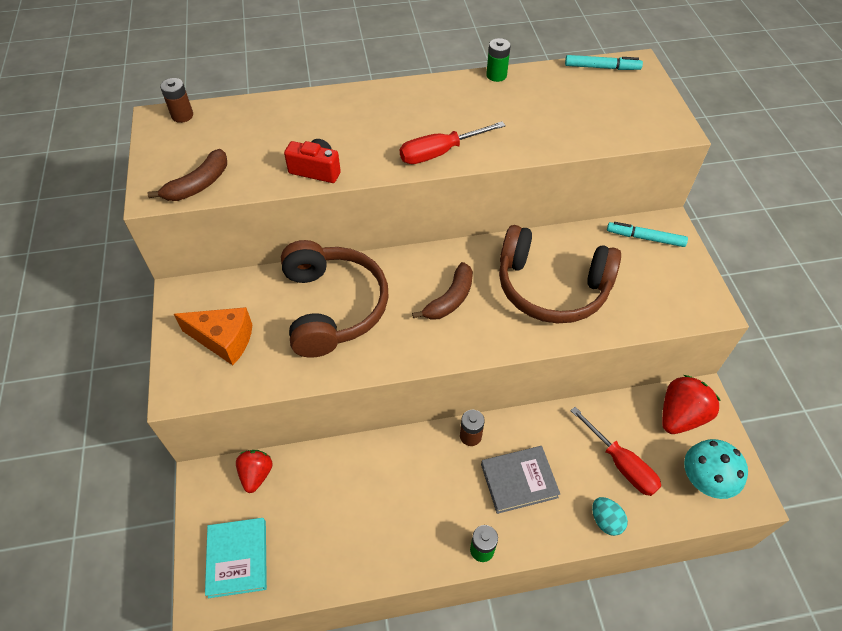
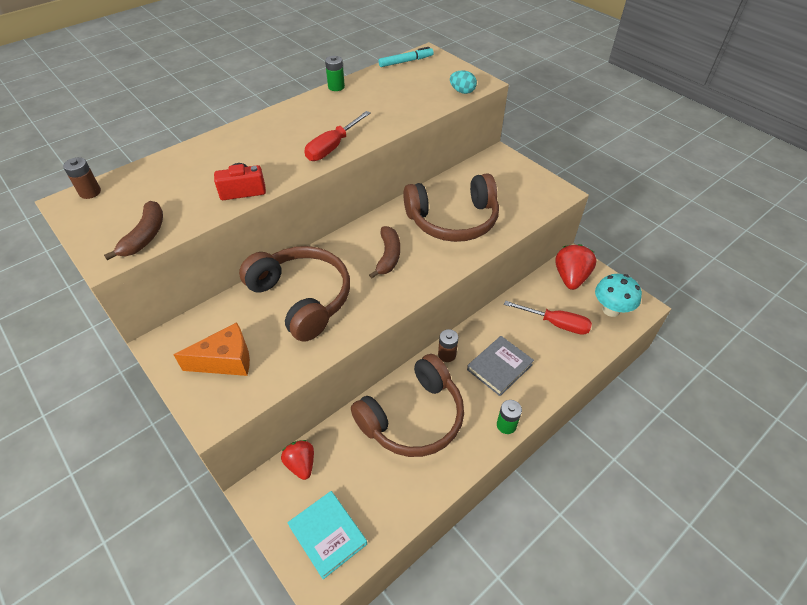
camera: 30 degrees left, 5 degrees down
(390, 486) = (413, 417): none -> brown headphones
(606, 521) = (571, 364): turquoise egg -> turquoise egg (462, 91)
(645, 238) = (491, 167): turquoise marker -> none

